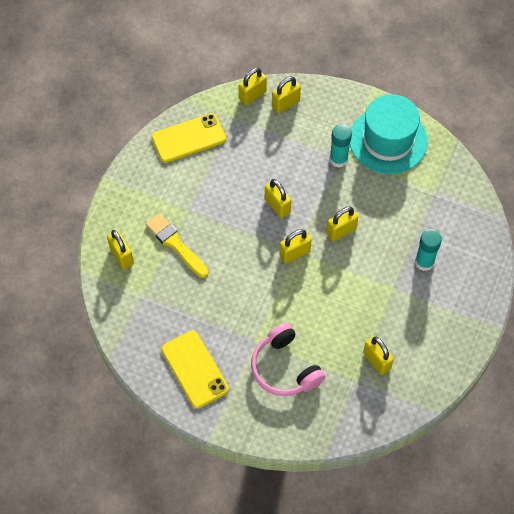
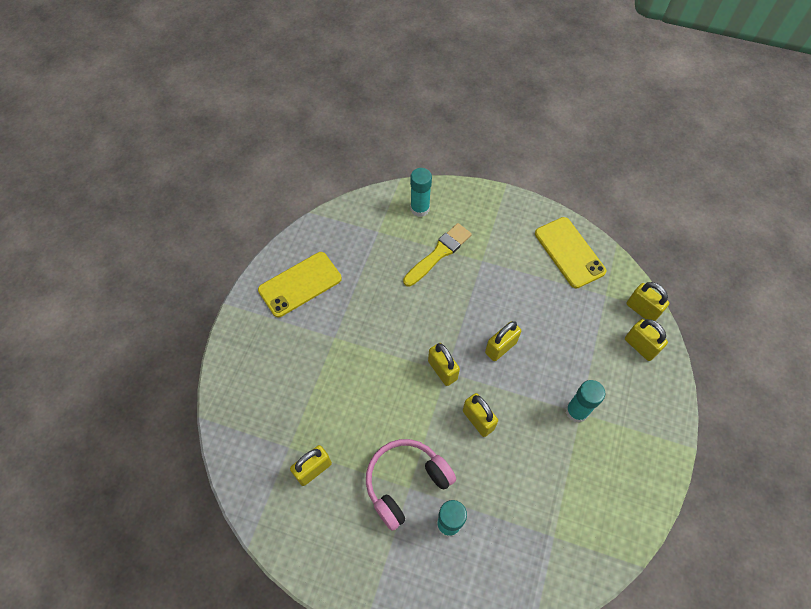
camera: 85 degrees right, 0 degrees up
(121, 256) = (420, 209): yellow padlock -> turquoise glue stick
(285, 368) = (303, 370): pink headphones -> pink headphones (406, 483)
(388, 140) = (618, 471): turquoise hat -> none

